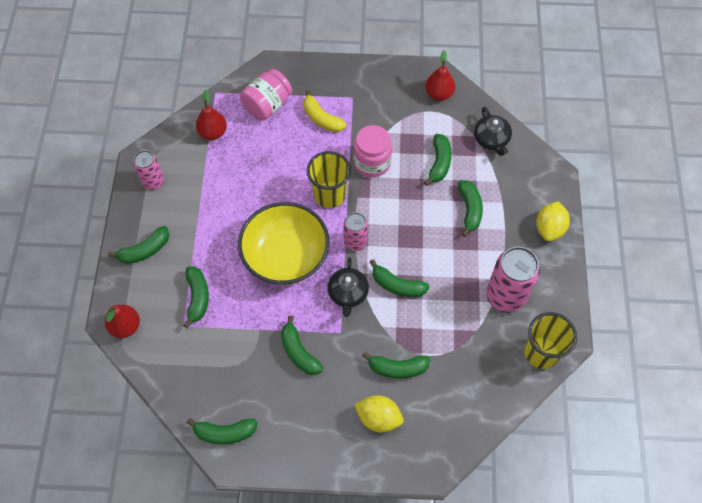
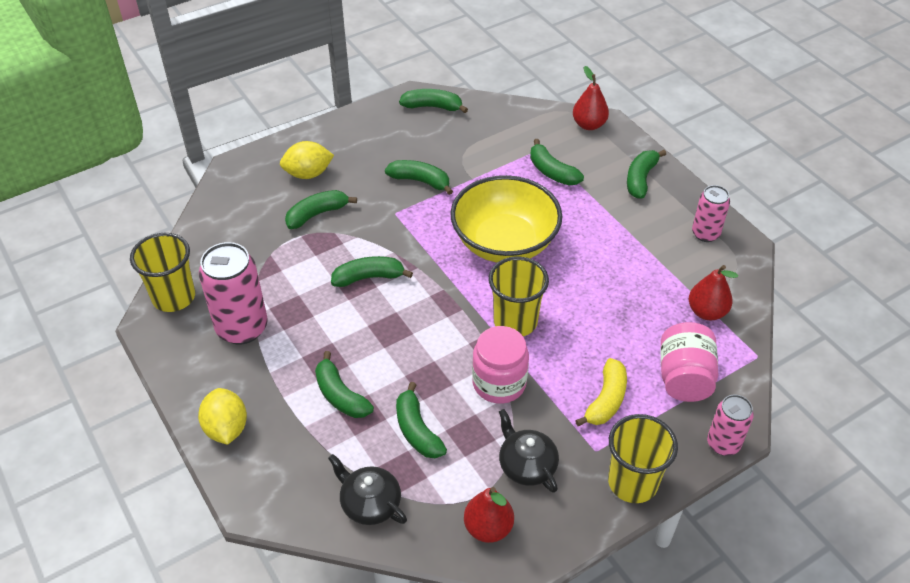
camera: 145 degrees right, 15 degrees down
(225, 433) = (432, 107): green banana -> green banana turned 45 degrees clockwise
(321, 118) = (606, 400): yellow banana -> yellow banana turned 105 degrees clockwise
(348, 293) = (414, 245): black teapot -> black teapot (526, 465)
(349, 73) = (632, 482): none -> yellow cup
(355, 242) = (445, 292): pink can -> pink can (723, 444)

